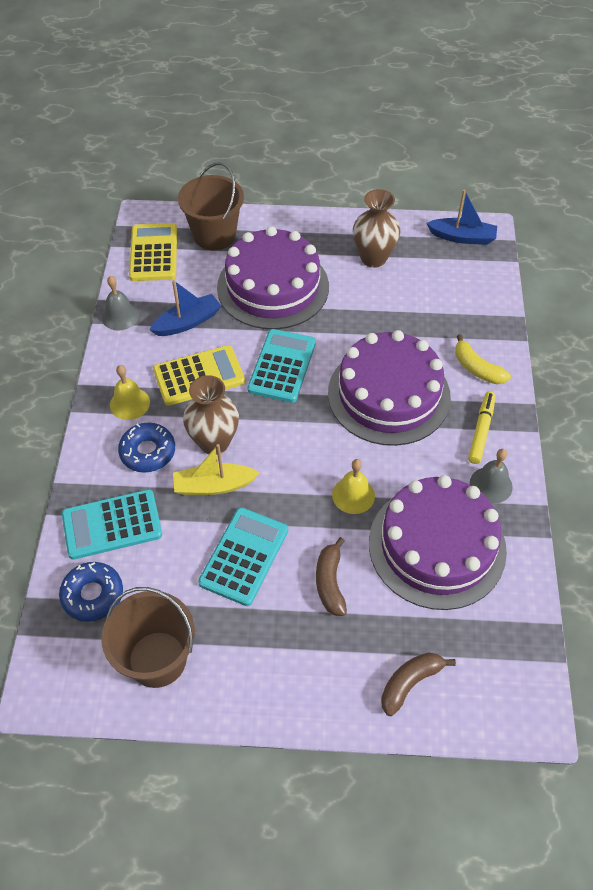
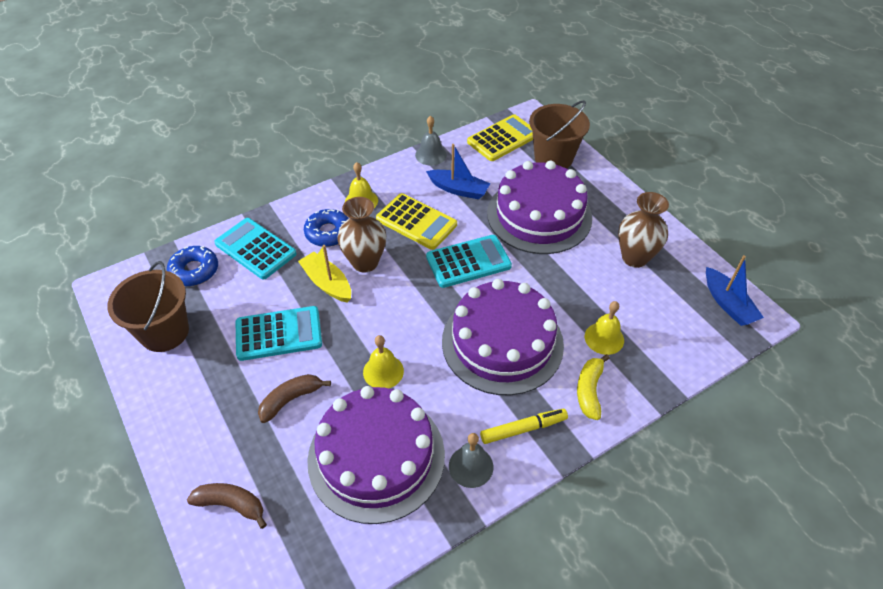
camera: 55 degrees right, 5 degrees down
(436, 328) = (604, 338): none -> yellow bell

